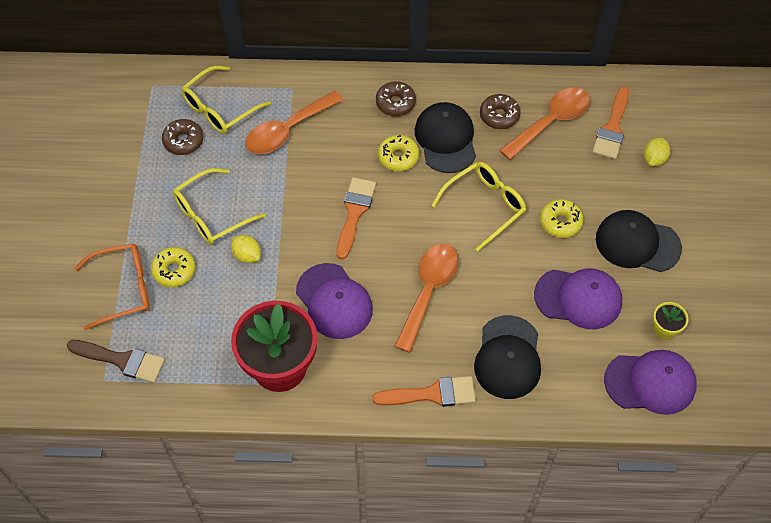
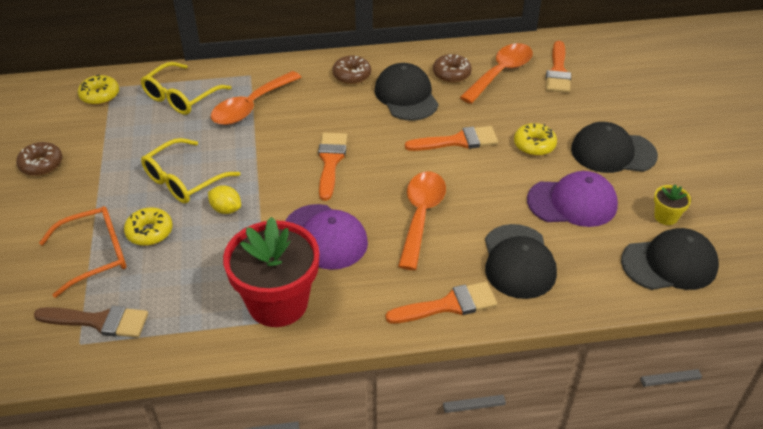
camera: 10 degrees left, 15 degrees down
(183, 141) = (147, 125): brown donut -> brown donut (41, 164)
(398, 157) = (364, 114): yellow donut -> yellow donut (100, 95)
(485, 206) = (458, 141): yellow glasses -> orange brush
(650, 382) = (669, 264): purple cap -> black cap
(654, 159) = (604, 89): yellow lemon -> none

